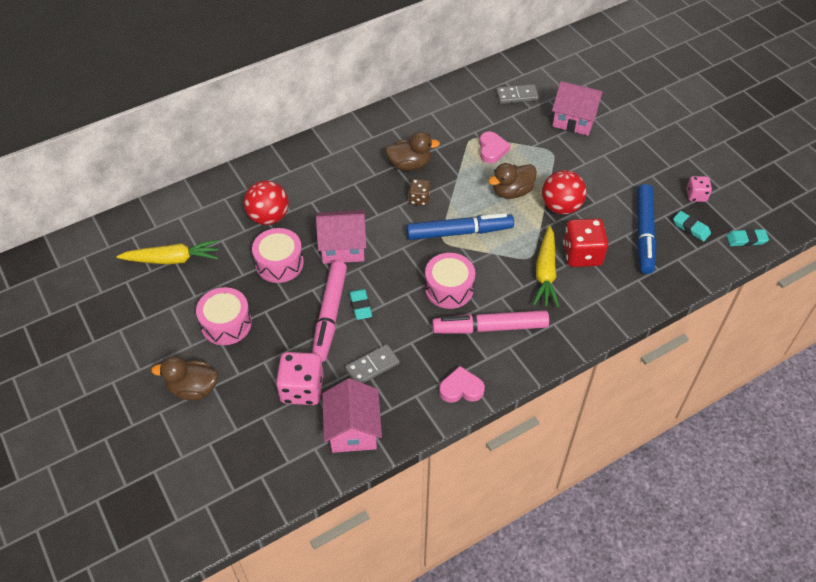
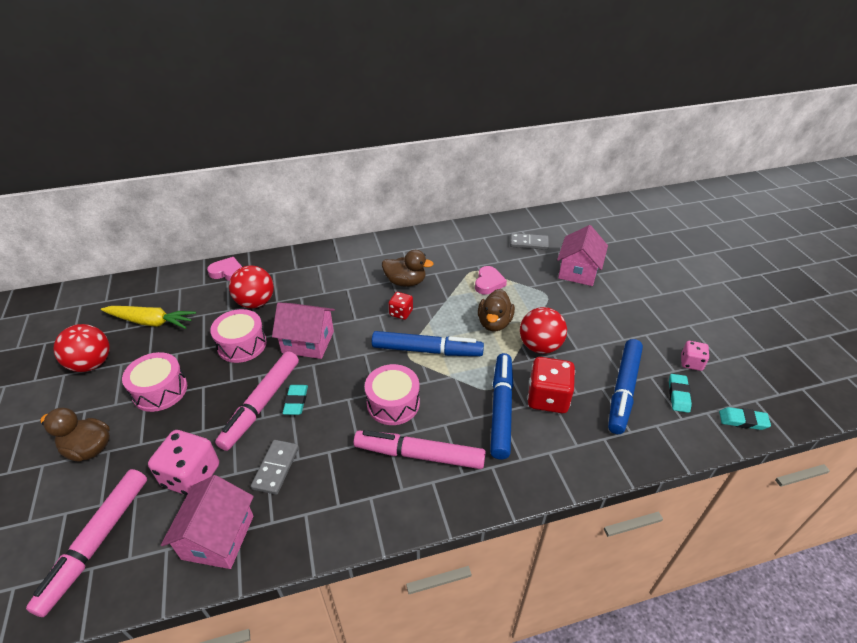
camera: 15 degrees right, 10 degrees down
(140, 313) = (91, 364): none -> red ball
(253, 458) = (96, 542): none -> pink marker
(372, 366) = (276, 468): grey domino -> grey domino turned 60 degrees counterclockwise
(419, 199) = (401, 313): brown dice -> red dice
(461, 388) = (359, 518): pink heart -> pink heart (227, 272)
(512, 191) = (494, 323): brown duck -> brown duck turned 60 degrees counterclockwise
(545, 273) = (501, 409): yellow carrot -> blue marker
(574, 120) = (578, 271): pink house -> pink house turned 75 degrees clockwise
(691, 228) = (678, 395): turquoise eraser -> turquoise eraser turned 45 degrees clockwise

